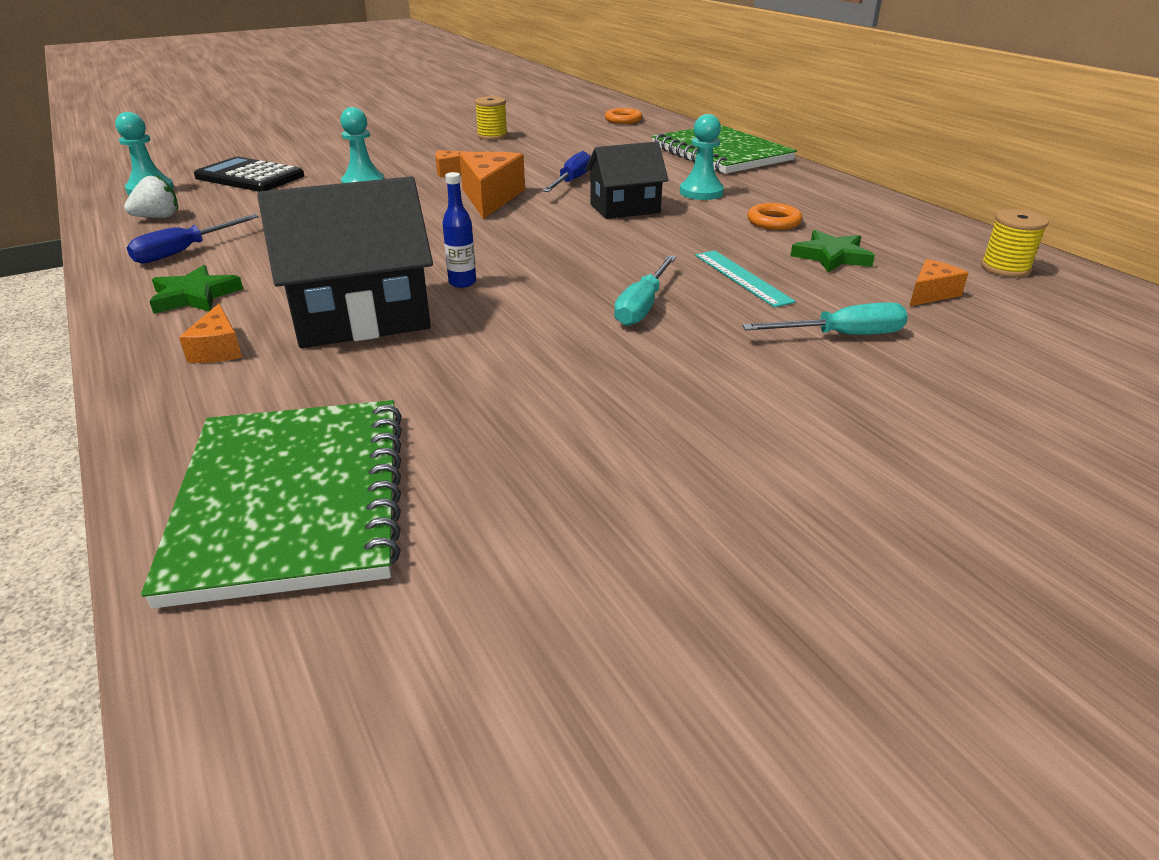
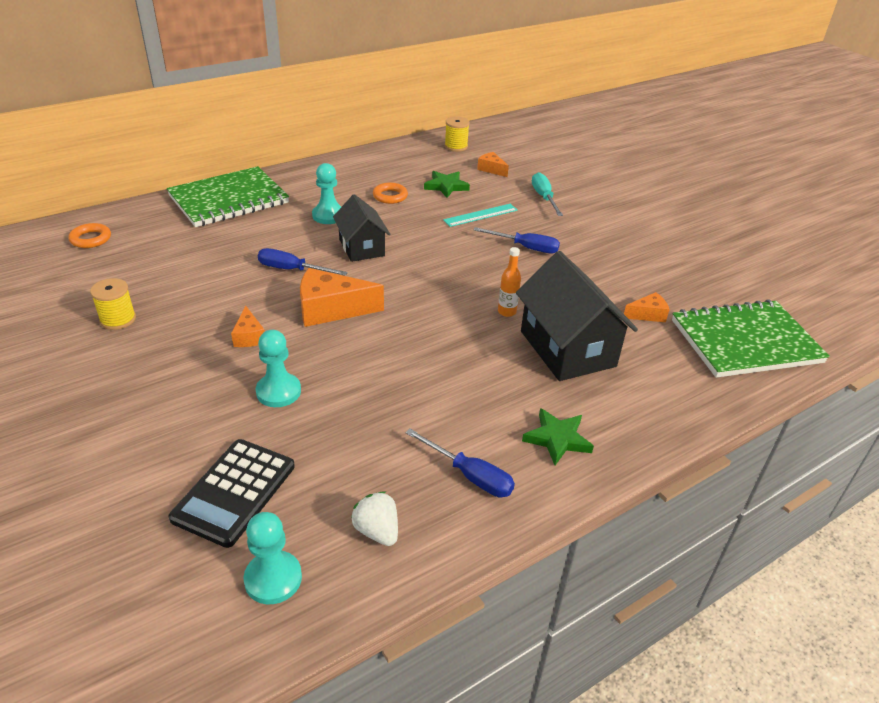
camera: 95 degrees left, 5 degrees up
(218, 349) = (630, 402): orange cheese -> orange cheese (647, 315)
(462, 282) = (507, 312): blue bottle -> orange bottle
(642, 306) = (525, 247): turquoise screwdriver -> blue screwdriver

